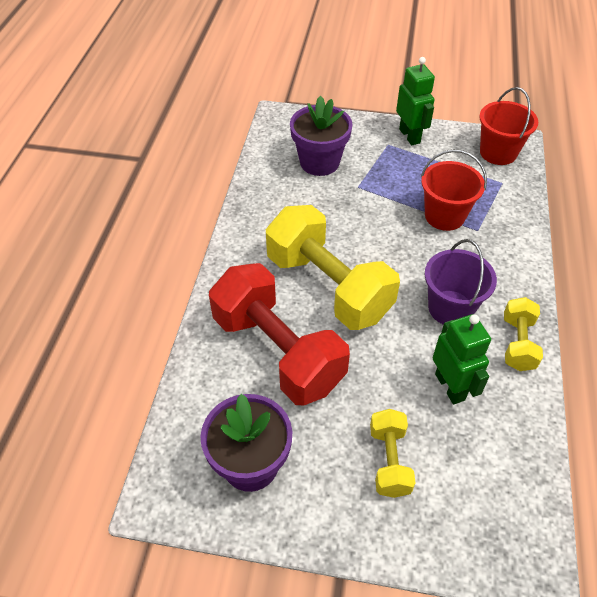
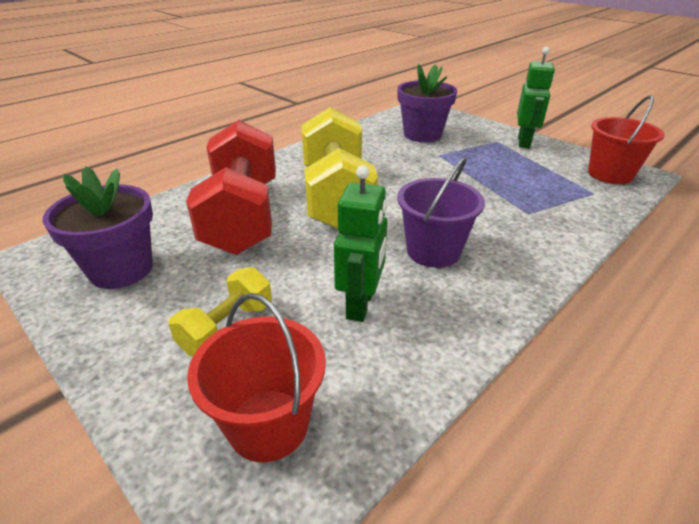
camera: 35 degrees right, 15 degrees down
(444, 216) = (502, 193): red bucket -> red bucket (268, 424)
(517, 343) = (479, 306): yellow dumbbell -> none

